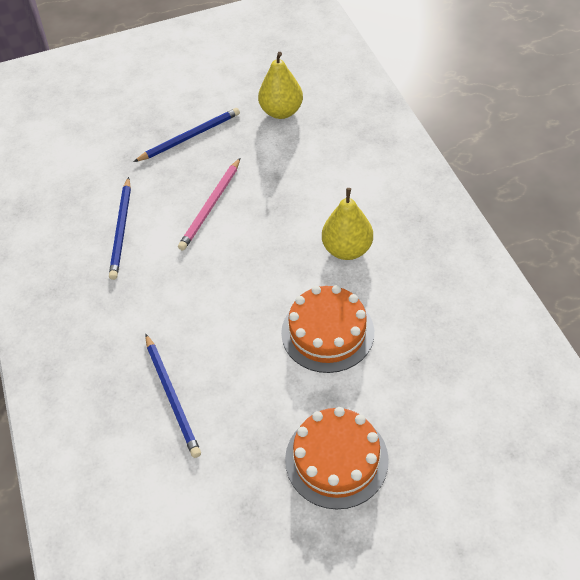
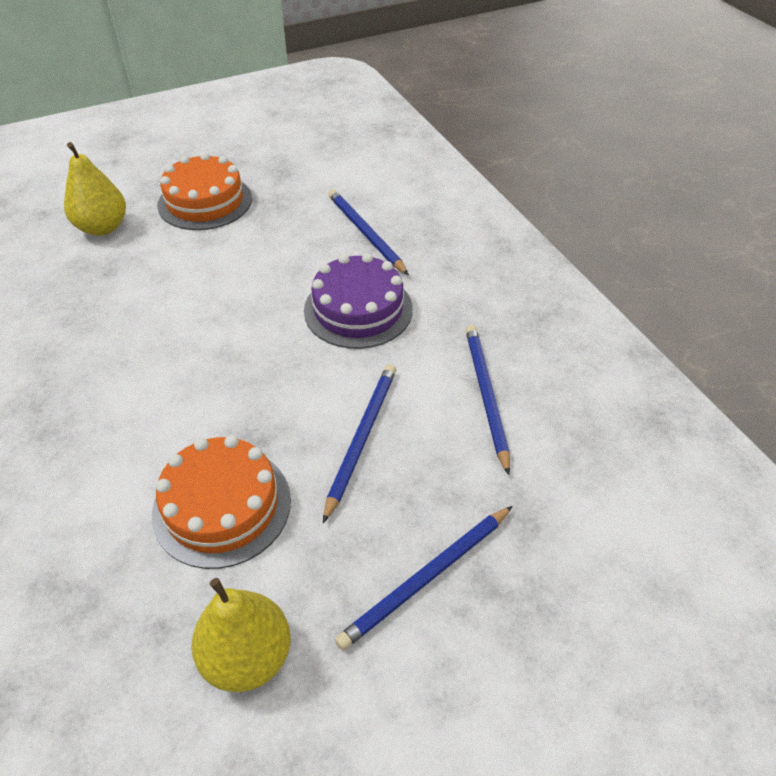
camera: 170 degrees right, 5 degrees down
(195, 306) = (358, 309): none -> purple cake
(210, 206) = (361, 438): pink pencil -> blue pencil
(327, 332) = (200, 292): orange cake -> orange cake (222, 506)
(347, 249) = (160, 384): yellow pear -> yellow pear (102, 227)

